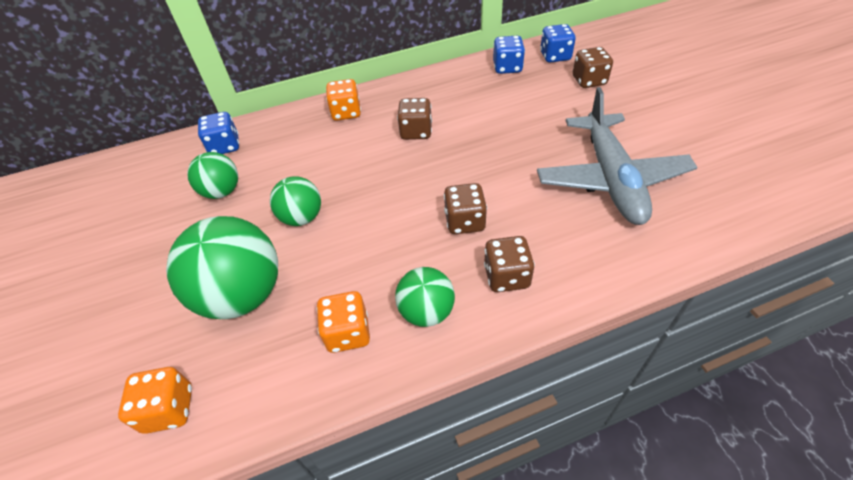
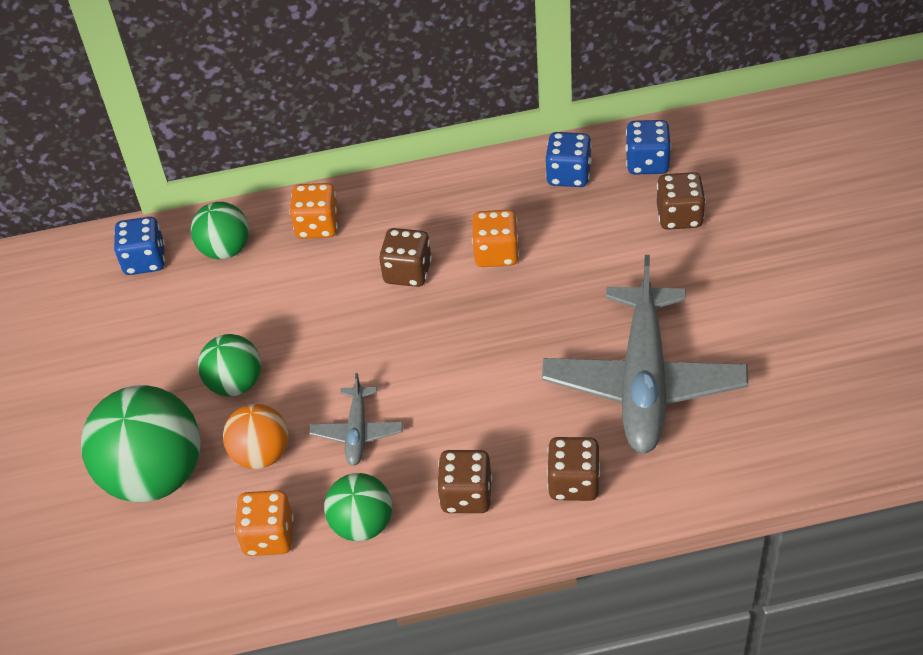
camera: 10 degrees right, 0 degrees up
(169, 409) = (69, 590): orange dice -> orange dice (496, 253)
(222, 192) = (137, 332): green ball -> green ball (225, 249)
(330, 266) = (261, 454): none -> orange ball
(405, 240) = (357, 432): none -> grey plane
(465, 222) = (437, 417): brown dice -> brown dice (573, 483)

